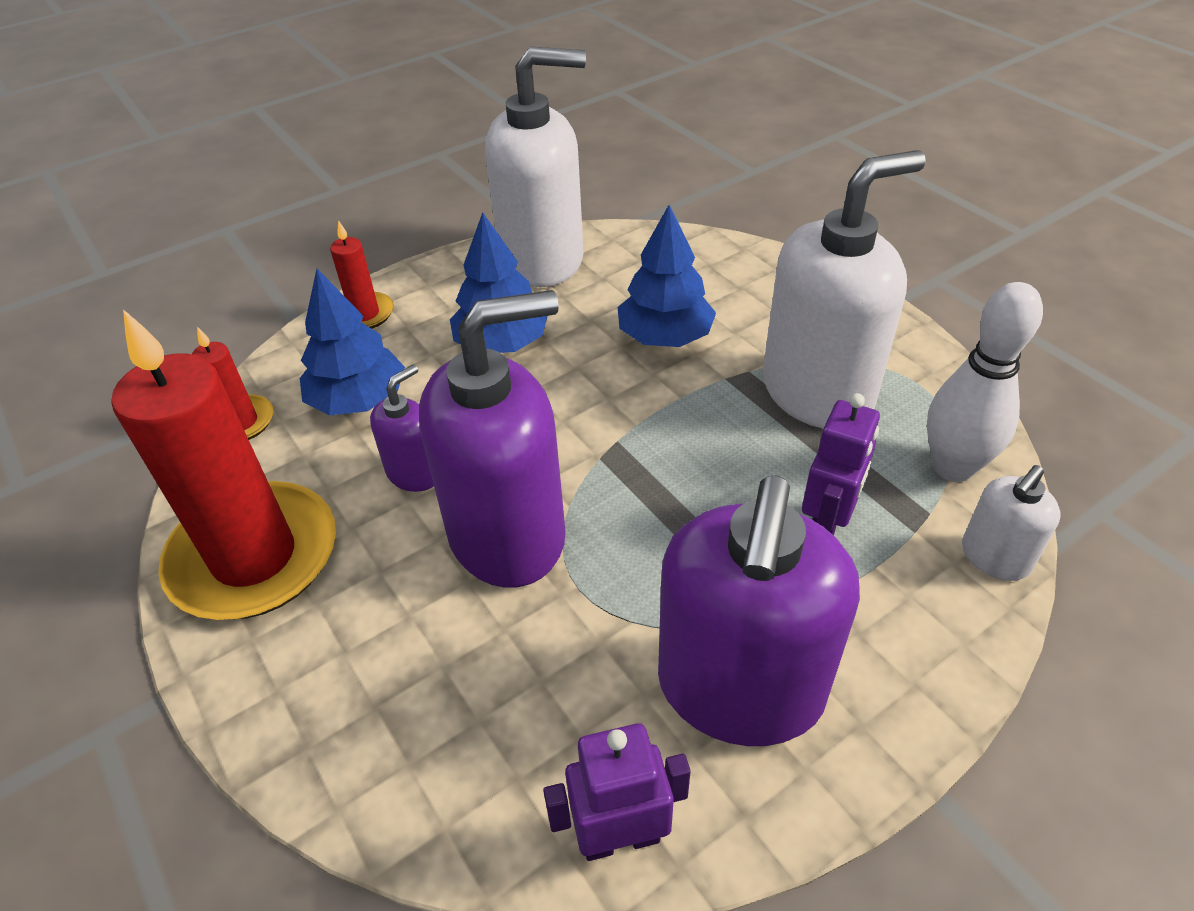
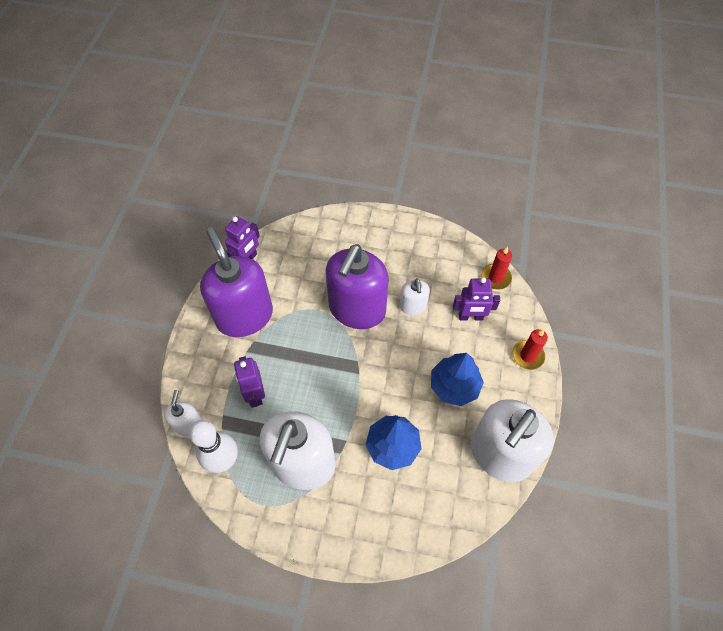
camera: 135 degrees right, 15 degrees up
(254, 556) = (423, 246): red candle -> none
(358, 400) = (470, 317): blue tree -> purple robot
(415, 472) = (413, 306): purple soap dispenser -> white soap dispenser

